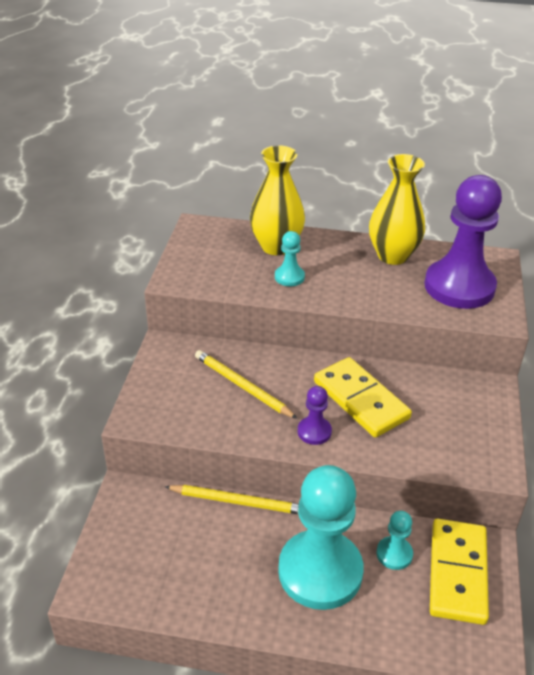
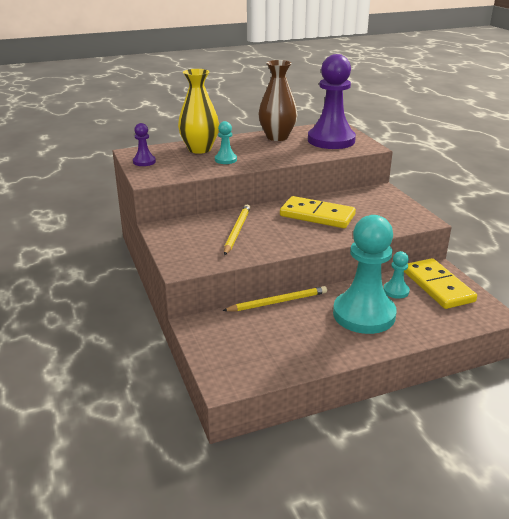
camera: 30 degrees left, 10 degrees down
(242, 386) = (237, 231): yellow pencil -> yellow pencil turned 90 degrees clockwise
(314, 432) = (306, 237): purple pawn -> purple pawn (144, 162)
(392, 255) = (277, 137): yellow vase -> brown vase

